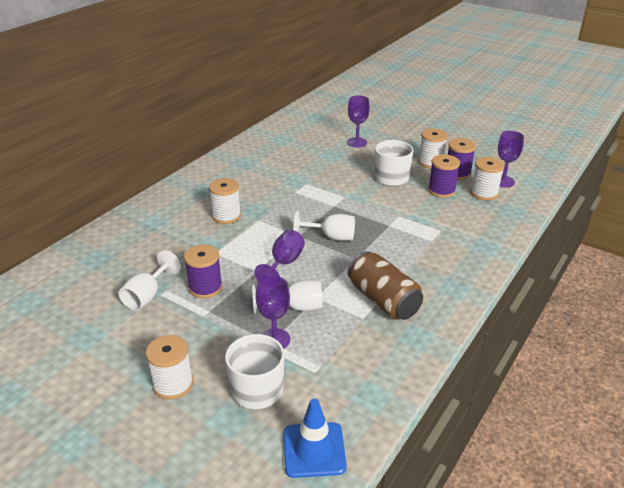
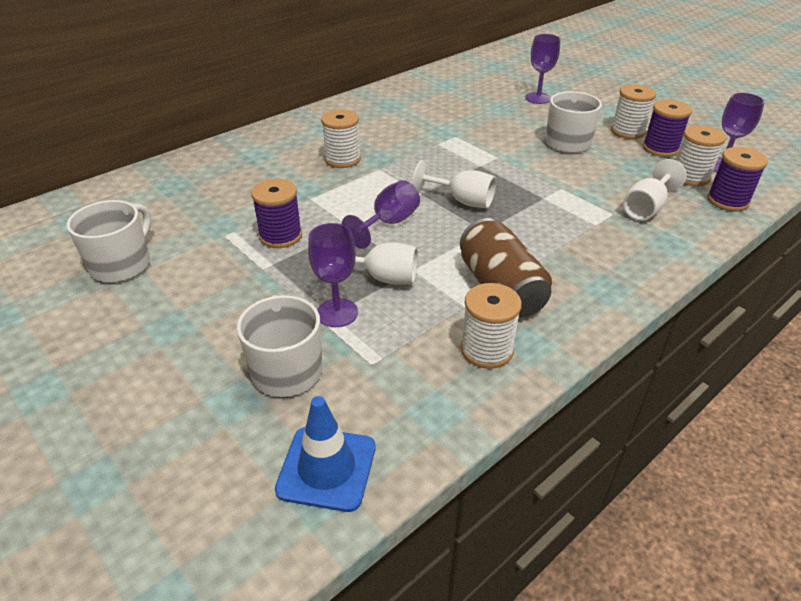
camera: 15 degrees right, 5 degrees up
(88, 333) = (122, 264): none -> white mug
(147, 296) = (209, 234): white goblet -> white goblet (646, 208)
(173, 384) = (188, 344): white spool -> white spool (487, 350)
(441, 190) = (631, 166): purple spool -> purple spool (727, 201)

